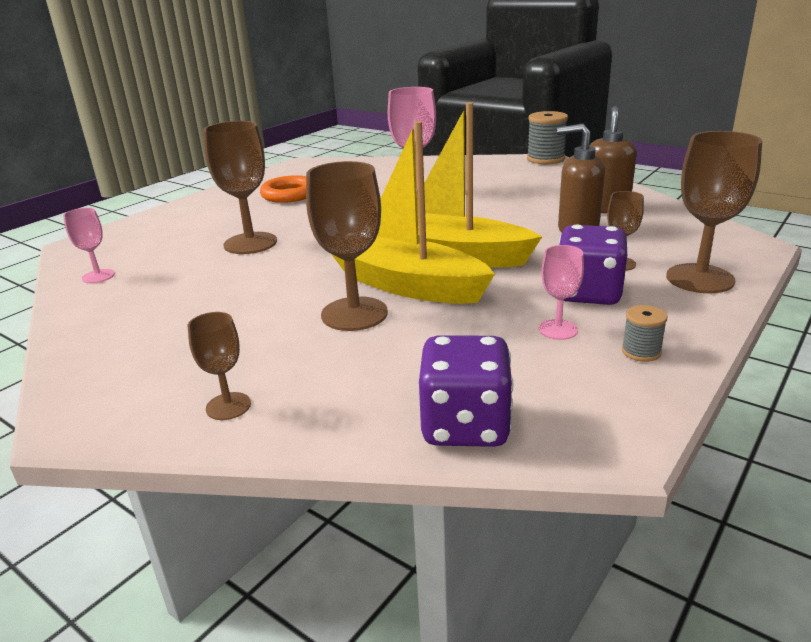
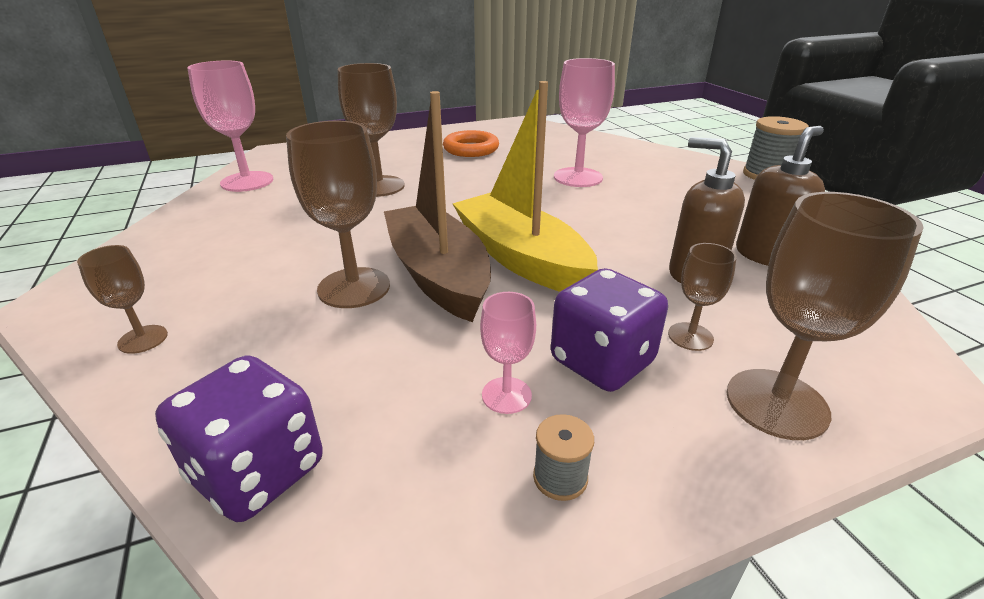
camera: 30 degrees right, 5 degrees up
(98, 276) = (247, 181): pink goblet -> pink goblet, size x1.86
(408, 285) = (438, 275): yellow boat -> brown boat

